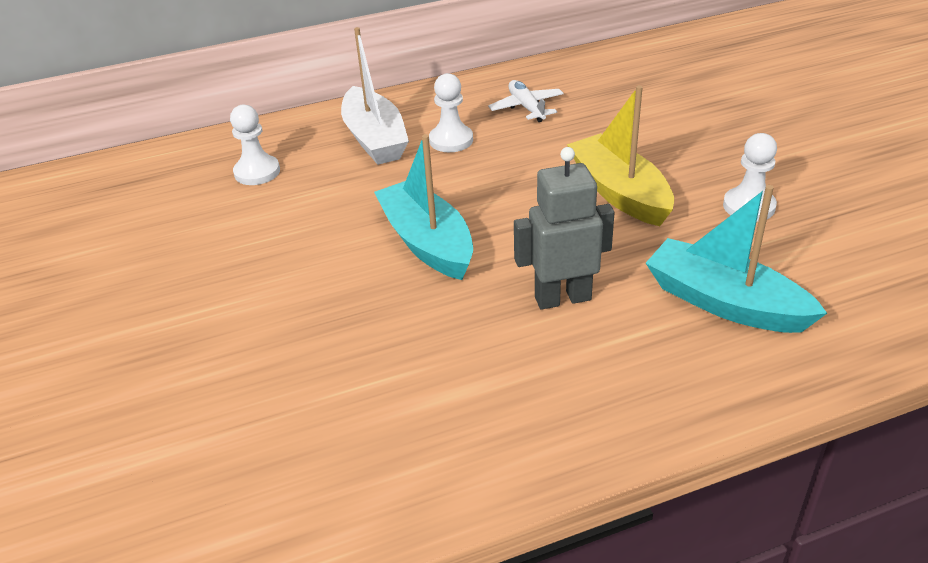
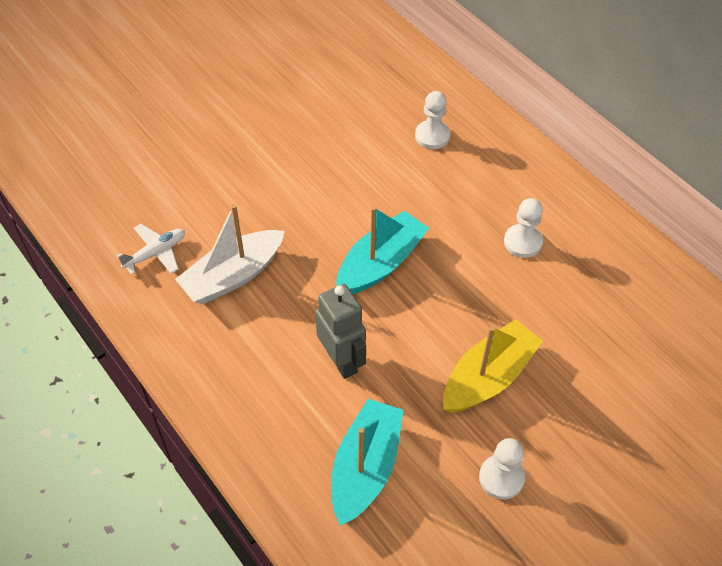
camera: 70 degrees right, 15 degrees up
(375, 139) = (505, 191): white boat -> white boat (233, 276)
(526, 107) = (599, 283): white plane -> white plane (155, 253)

